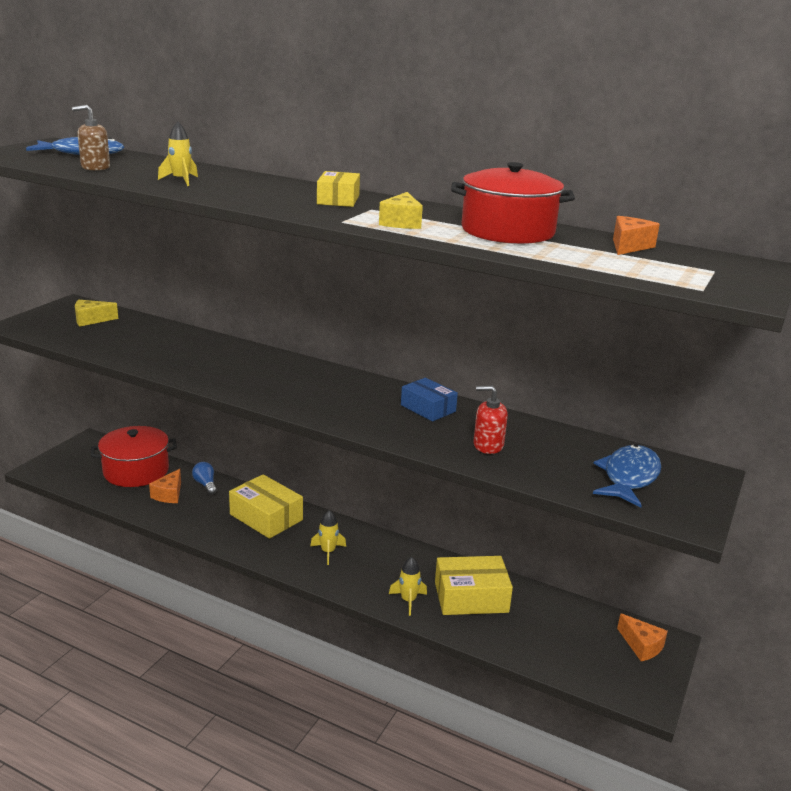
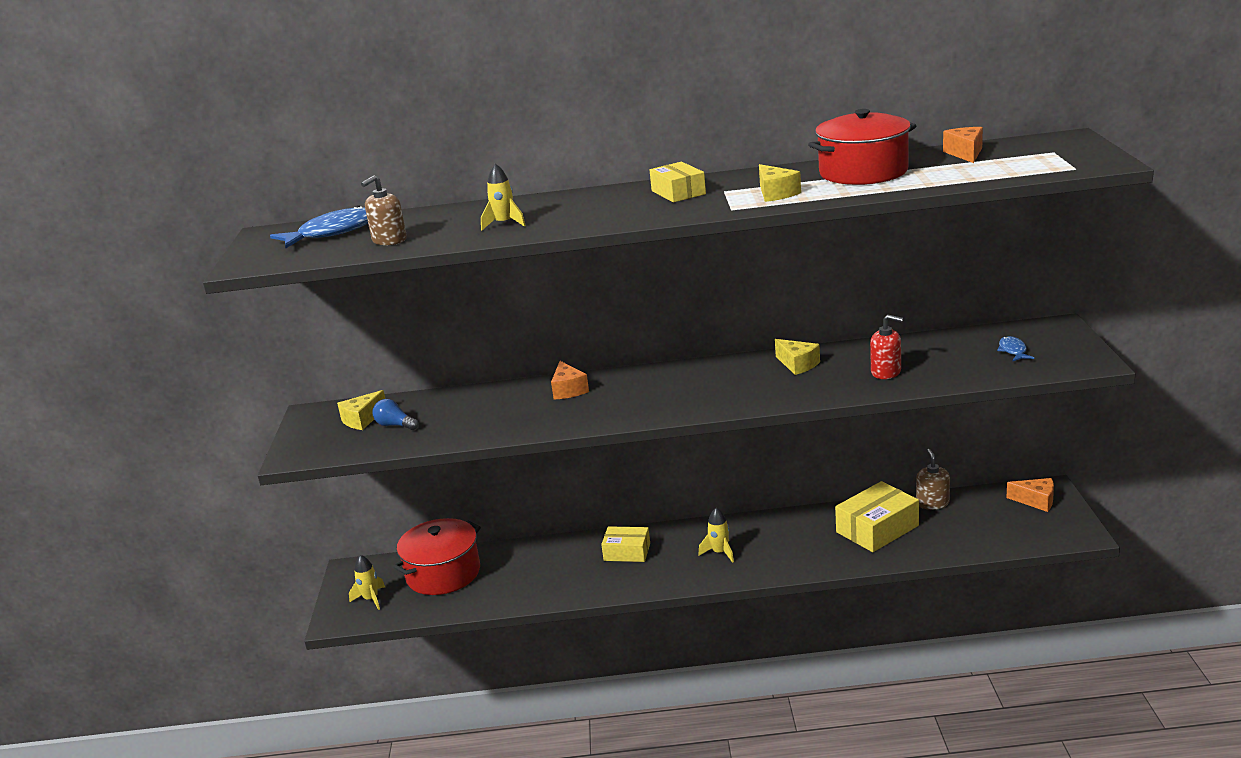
camera: 25 degrees left, 0 degrees up
(169, 494) = (507, 577): orange cheese -> orange cheese (568, 390)
(205, 484) = (530, 552): blue light bulb -> blue light bulb (395, 425)
(266, 517) = (627, 552): yellow box -> yellow box, size x0.64
(408, 601) = (833, 556): yellow rocket -> yellow rocket (371, 599)
(428, 408) = (798, 364): blue box -> yellow cheese
(488, 445) = (886, 372): red soap dispenser -> red soap dispenser turned 135 degrees counterclockwise
(544, 599) = (932, 503): none -> brown soap dispenser
(629, 477) = (1013, 351): blue fish -> blue fish, size x0.52

